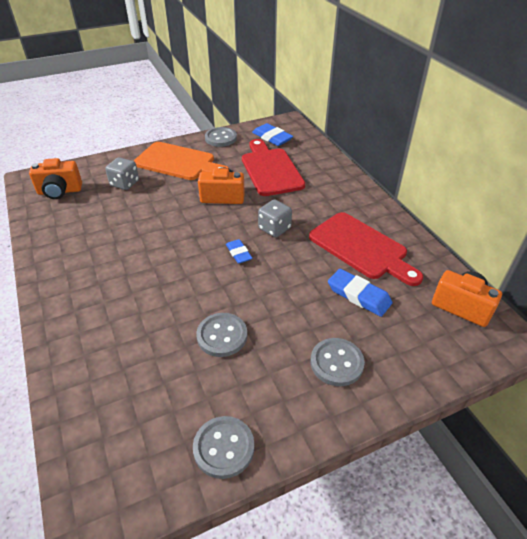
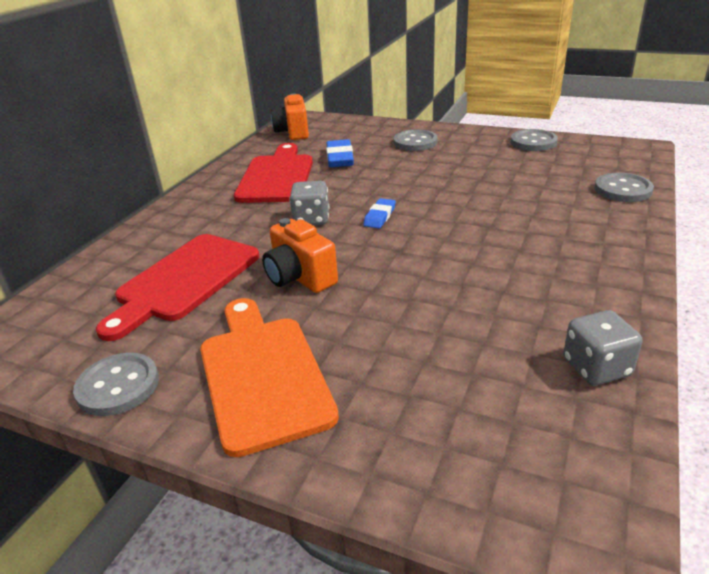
camera: 130 degrees left, 10 degrees down
(59, 191) = (538, 444): orange camera -> none
(124, 183) = (400, 384): grey dice -> grey dice (596, 368)
(222, 336) = (474, 177): grey button -> grey button (623, 190)
(272, 137) = (68, 332): blue eraser -> none

